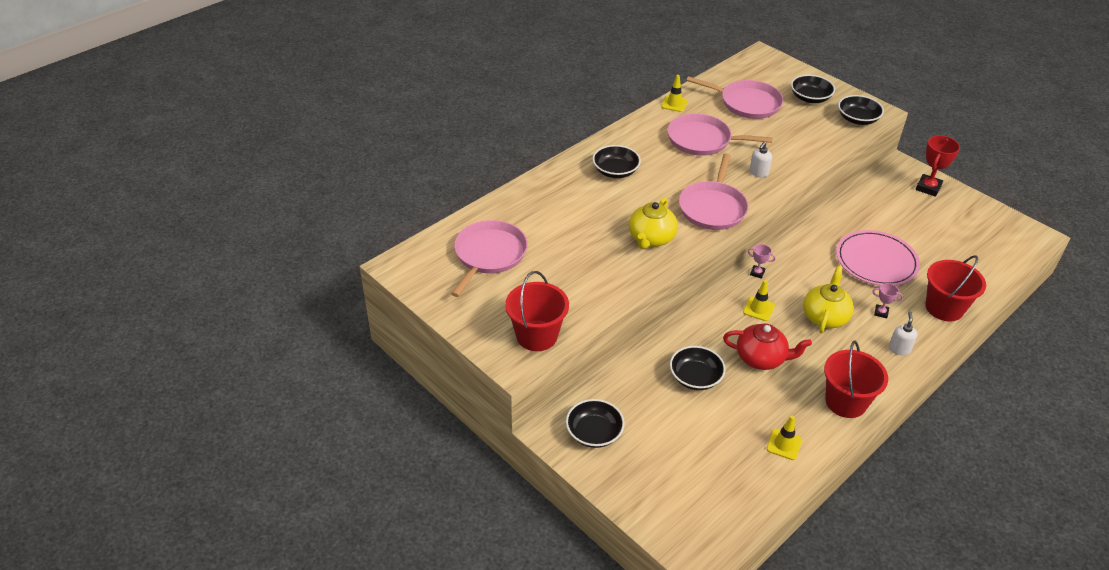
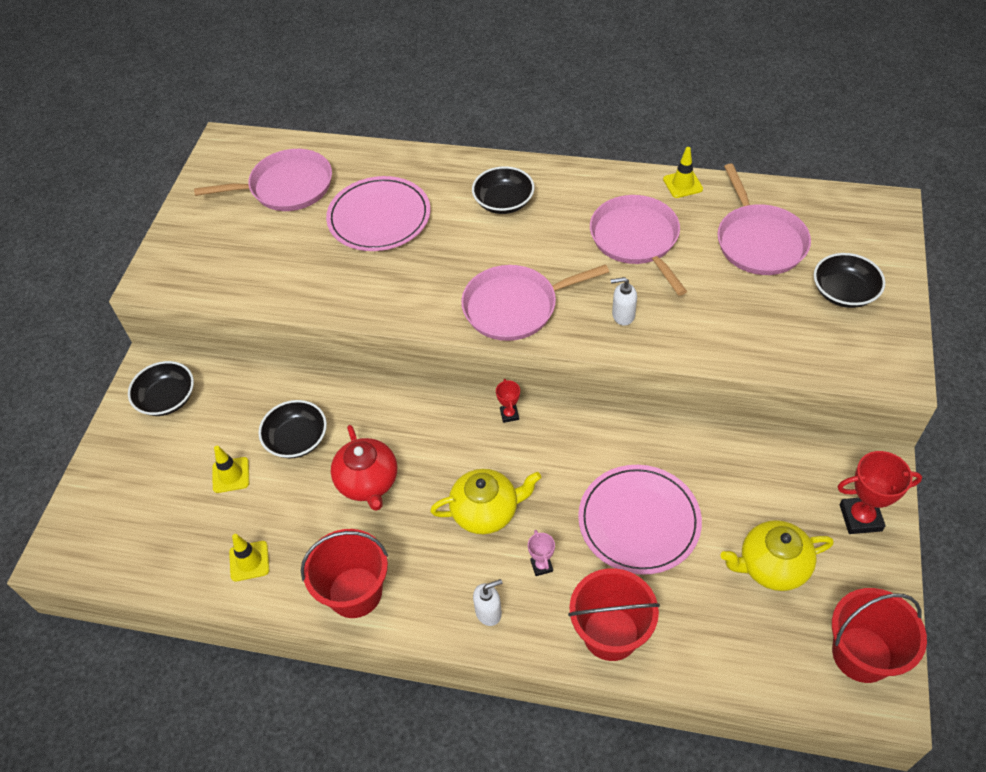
camera: 60 degrees right, 10 degrees up
(537, 335) = (198, 277): red bucket -> red bucket (862, 654)
(571, 226) = (379, 217): none -> pink plate
(651, 238) = (413, 284): yellow teapot -> yellow teapot (771, 566)
(757, 273) = (509, 414): pink trophy -> red trophy
(758, 309) = (448, 443): yellow traffic cone -> yellow traffic cone (231, 475)
(857, 119) = (851, 359): black bowl -> none

